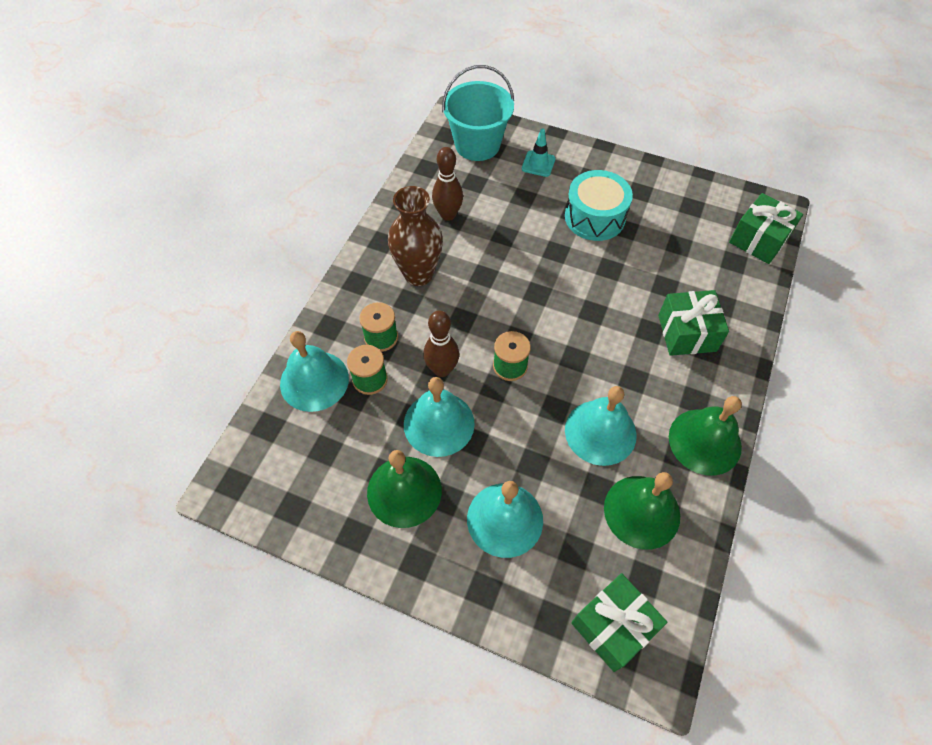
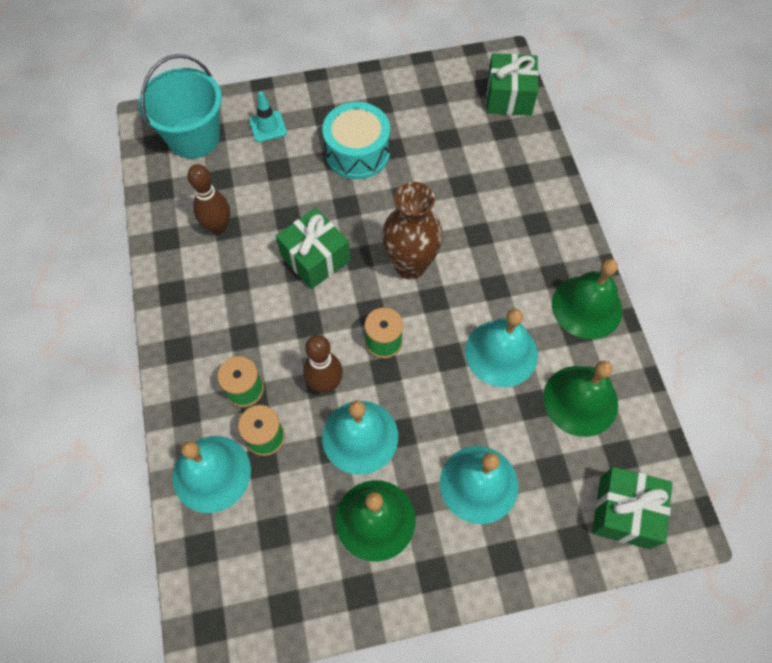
camera: 35 degrees left, 5 degrees up
(418, 274) = (234, 304): brown vase -> brown vase (410, 265)
(687, 333) = (509, 218): green gift -> green gift (315, 258)

